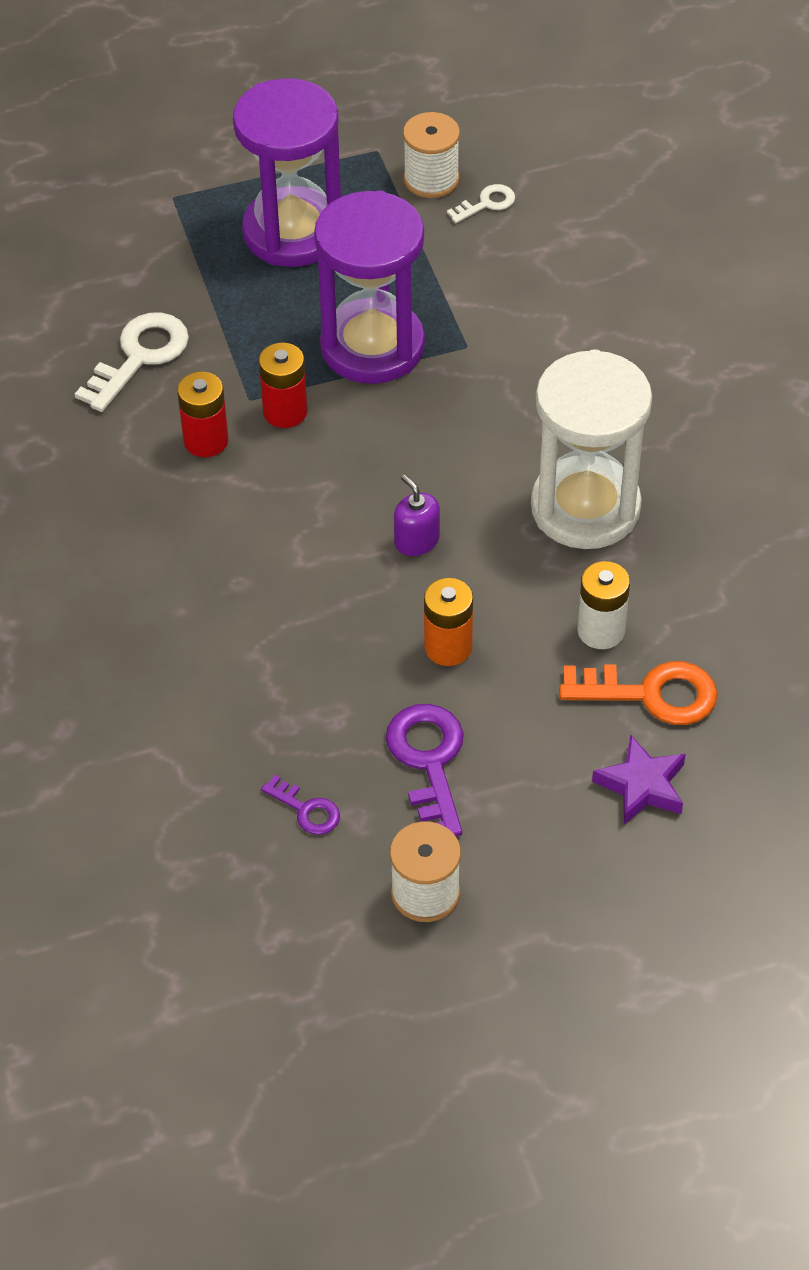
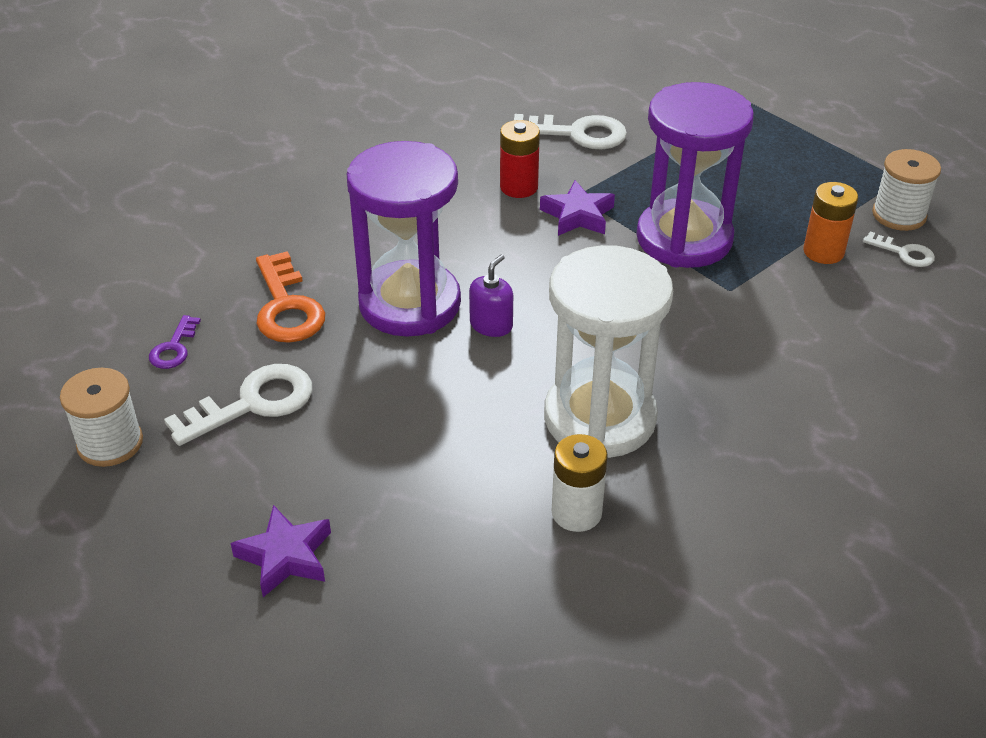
camera: 65 degrees right, 10 degrees down
(285, 411) = (578, 215): red battery -> purple star
(293, 232) = (767, 164): purple hourglass -> purple hourglass (410, 304)
(429, 762) = (253, 403): purple key -> white key
(448, 647) = (385, 378): orange battery -> orange battery (823, 252)
(601, 630) = (459, 472): white battery -> white battery (576, 512)
(651, 694) = (401, 530): orange key -> orange key (286, 307)

